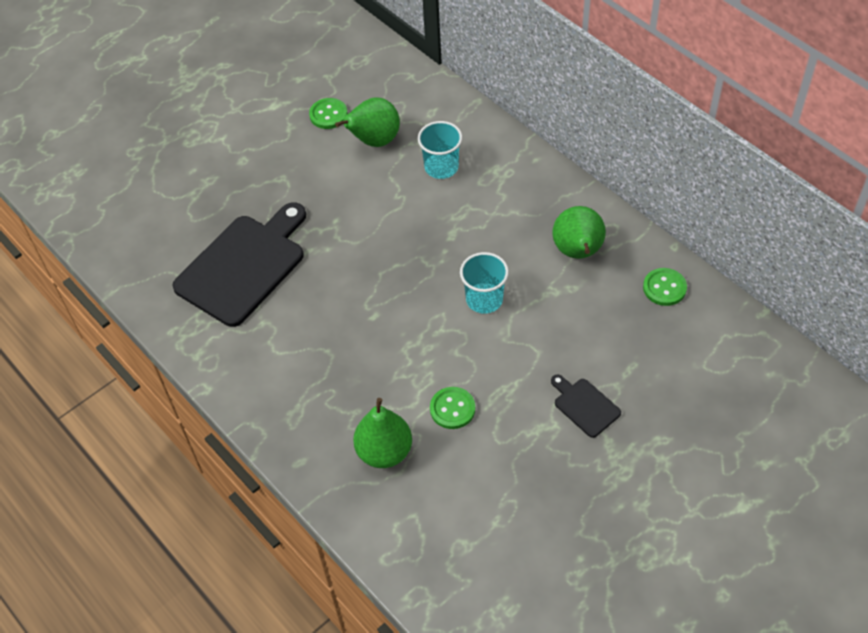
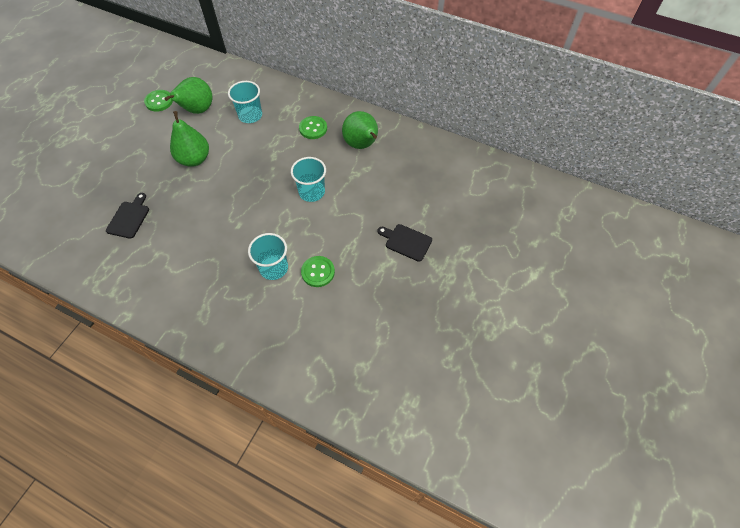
camera: 25 degrees left, 5 degrees up
(244, 266) = (129, 218): black cutting board -> black cutting board, size x0.46
(384, 451) = (280, 318): green pear -> green pear (194, 159)
(399, 386) = (274, 268): none -> turquoise cup
(664, 288) = (425, 152): green button -> green button (313, 128)

